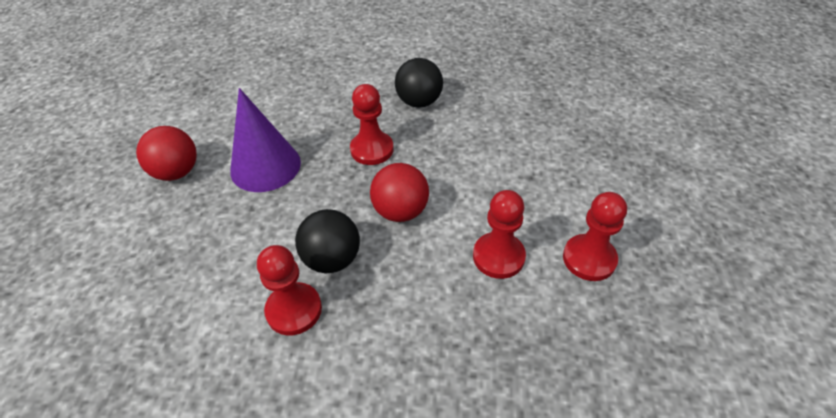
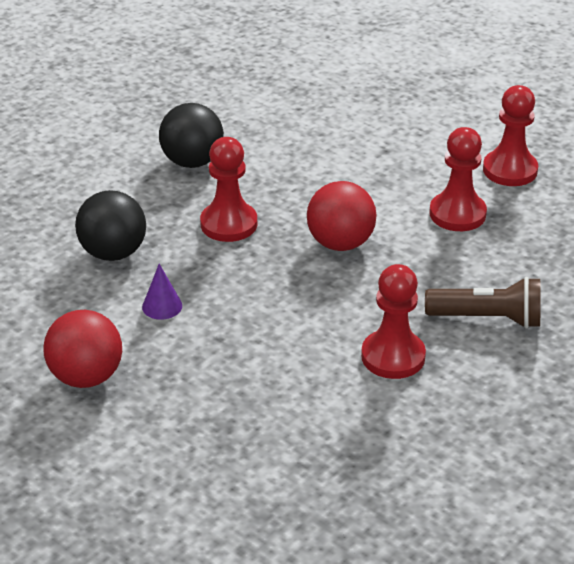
camera: 55 degrees left, 10 degrees down
(265, 166) = (162, 306): purple cone -> purple cone, size x0.42
(332, 259) = (355, 310): black ball -> black ball (113, 253)
(384, 347) = (487, 319): none -> brown flashlight

